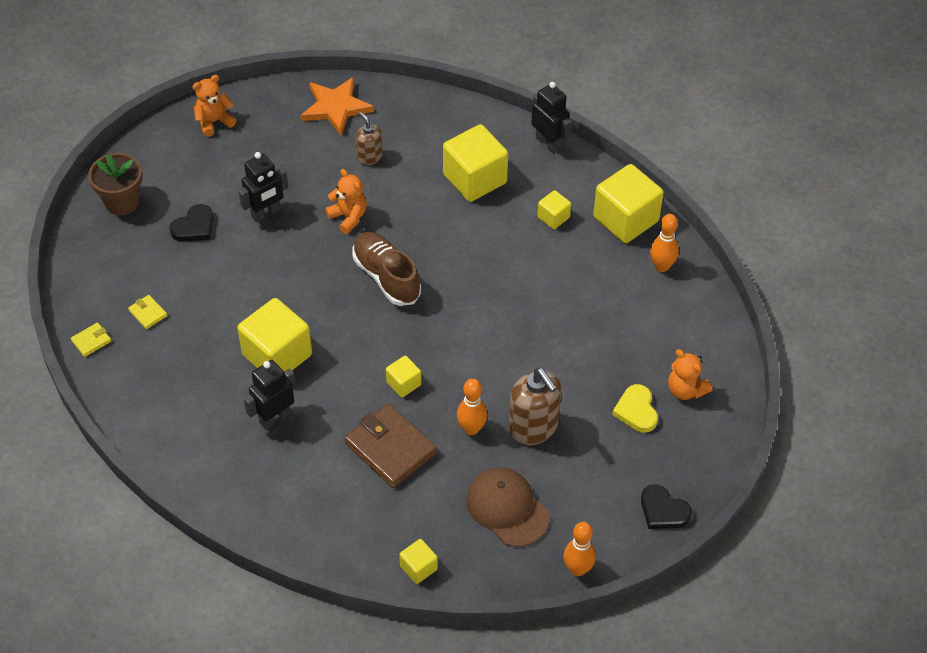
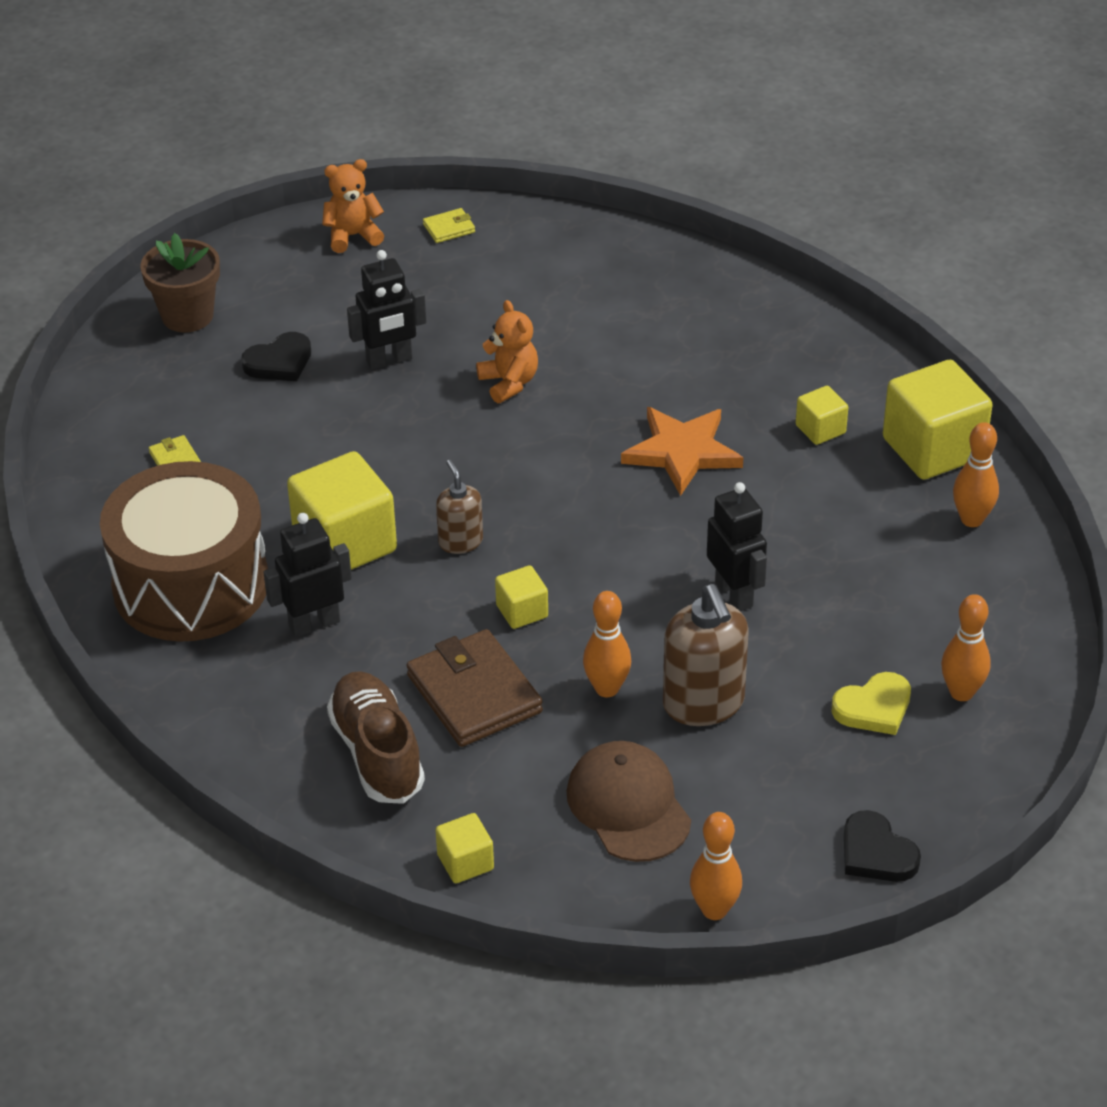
camera: 15 degrees right, 10 degrees down
(91, 341) = (83, 482): yellow wallet -> yellow wallet (449, 228)
(186, 404) = (191, 585): none -> brown drum
(336, 107) = (535, 242): orange star -> orange star (682, 452)
(369, 157) = (565, 311): brown soap dispenser -> brown soap dispenser (460, 541)
(386, 277) = (541, 468): brown shoe -> brown shoe (377, 753)
(475, 179) = (715, 362): yellow cube -> none
(548, 143) = (842, 332): black robot -> black robot (734, 594)
(636, 411) = (874, 708): yellow heart -> yellow heart turned 120 degrees counterclockwise
(685, 390) = (961, 692): orange teddy bear -> orange bowling pin

